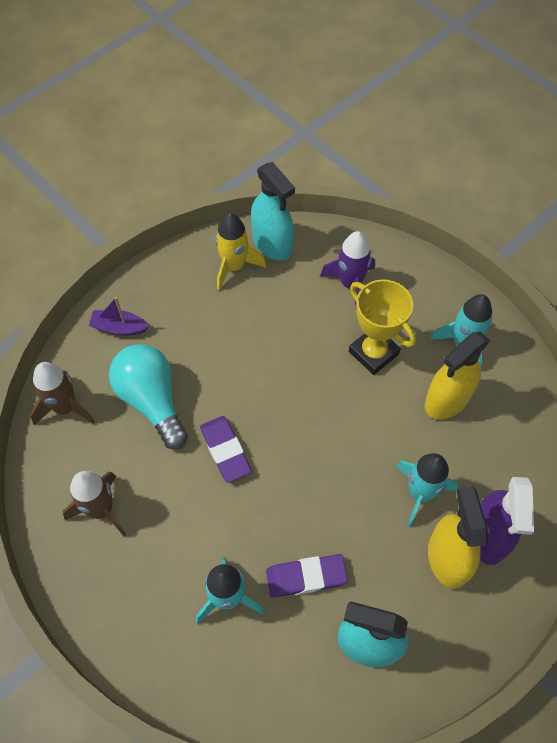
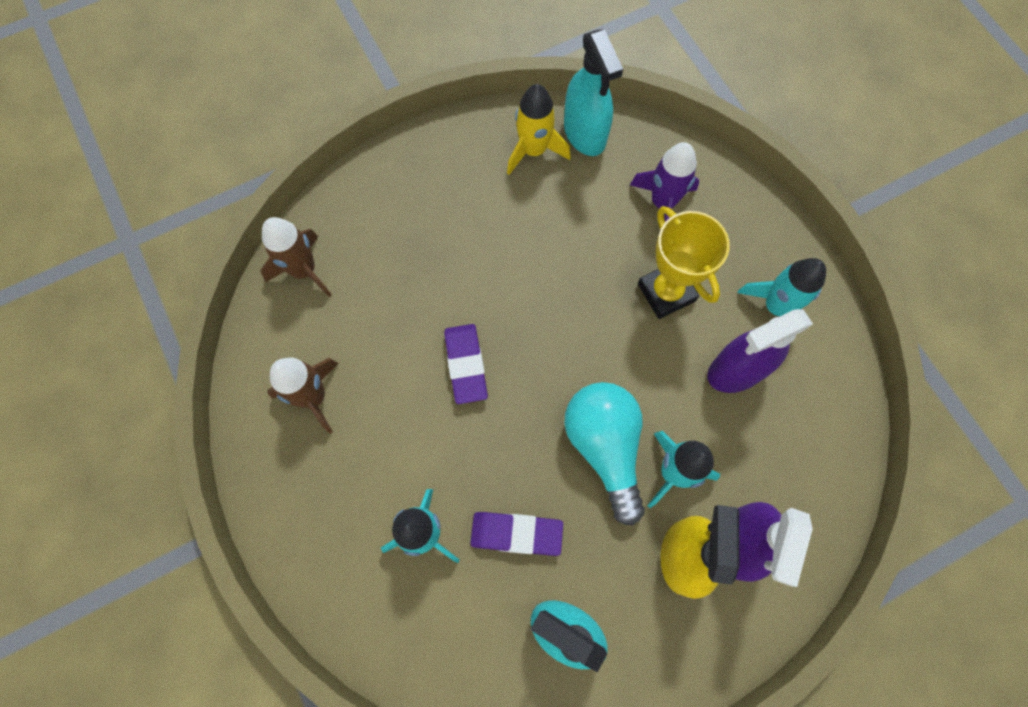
camera: 15 degrees right, 10 degrees up
(119, 327) = (386, 192): purple boat -> none
(152, 401) = (400, 287): turquoise light bulb -> turquoise light bulb (605, 447)
(447, 400) = (736, 370): yellow spray bottle -> purple spray bottle

